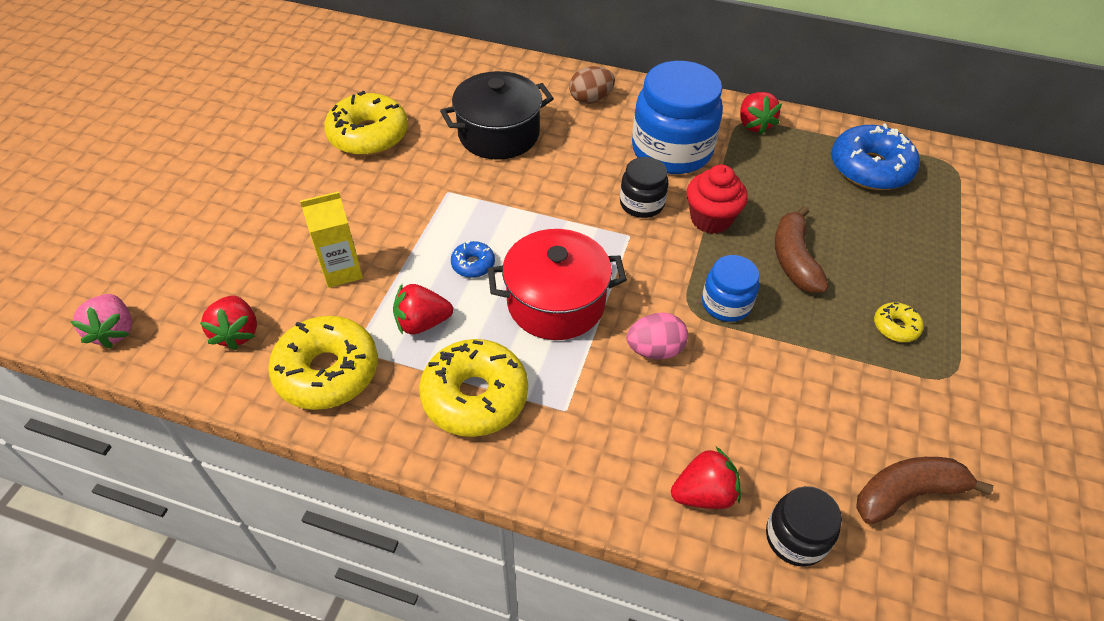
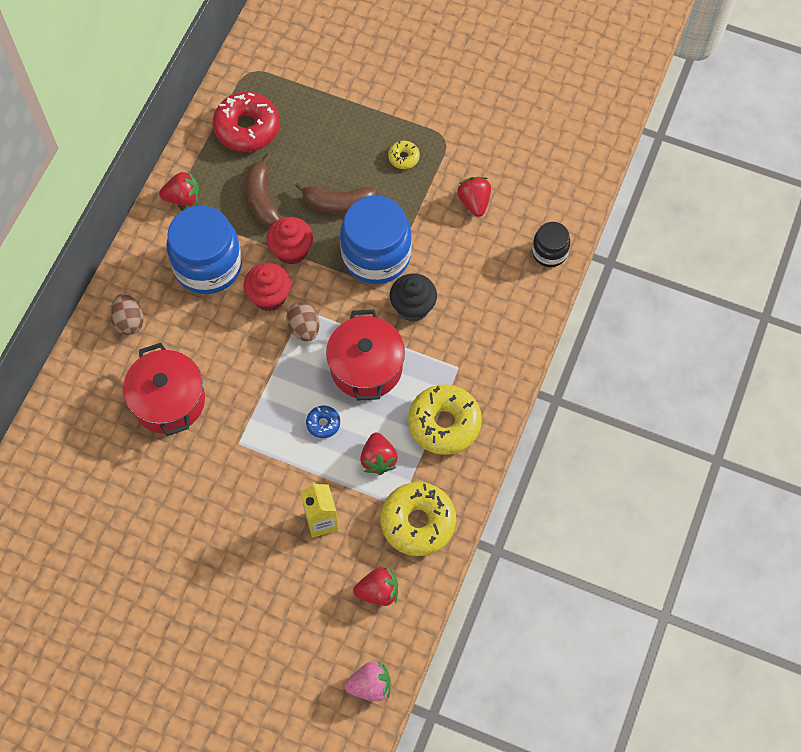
camera: 85 degrees left, 15 degrees up
(368, 135) = (155, 512): yellow donut -> none
(499, 134) = (168, 401): black pot -> red pot
(603, 238) = (304, 328): none -> brown egg
(641, 204) = (269, 297): black jar -> red cupcake
(655, 350) = (413, 307): pink egg -> black cupcake
(704, 493) = (520, 295): red strawberry -> red strawberry (474, 202)
(726, 304) = (376, 256): blue jar -> blue jar, size x1.92
(870, 168) = (247, 128): blue donut -> red donut
(907, 494) = (524, 188): brown banana -> brown banana (262, 198)

